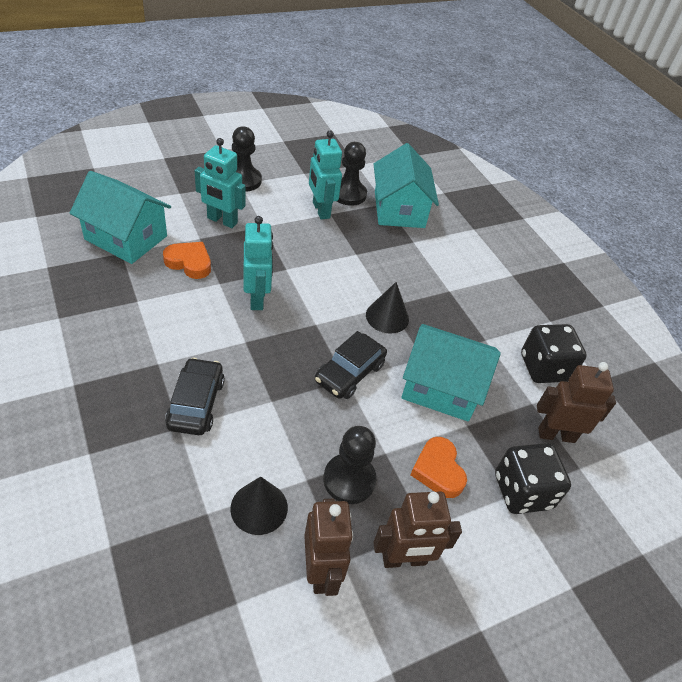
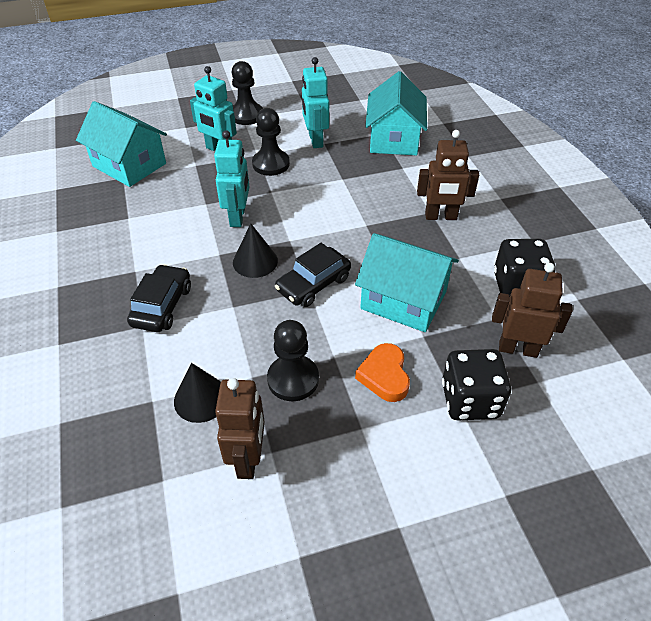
camera: 15 degrees right, 0 degrees up
(189, 263) = (181, 186): orange heart -> none
(348, 194) = (346, 126): black pawn -> black pawn (271, 164)
(387, 317) = (361, 235): black cone -> black cone (255, 261)
(404, 559) = (333, 455): brown robot -> brown robot (441, 217)

